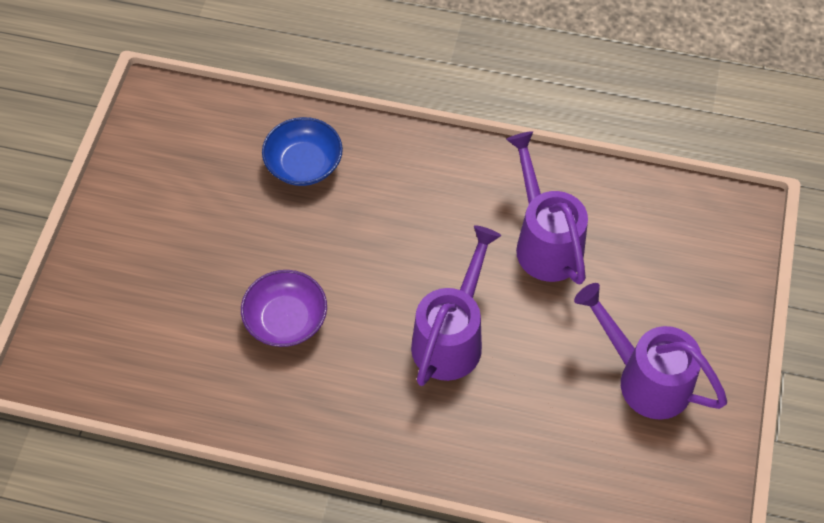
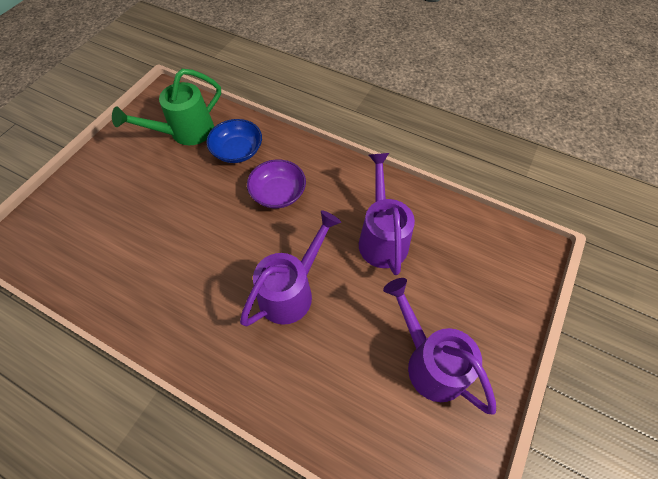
camera: 15 degrees right, 0 degrees up
(215, 153) = (186, 132): none -> green watering can
(286, 319) = (181, 249): purple bowl -> purple bowl (278, 193)

